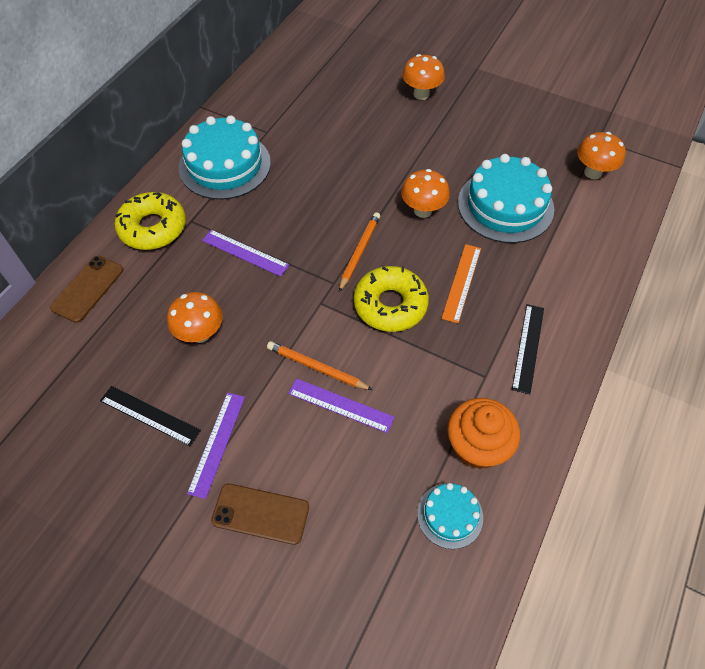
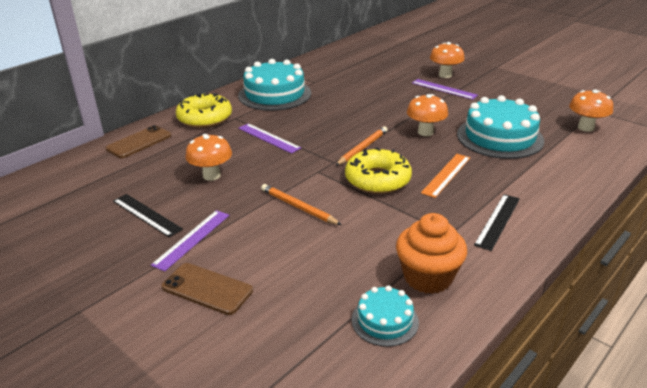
camera: 15 degrees right, 25 degrees down
(340, 405) = (309, 232): purple ruler -> purple ruler (444, 89)

